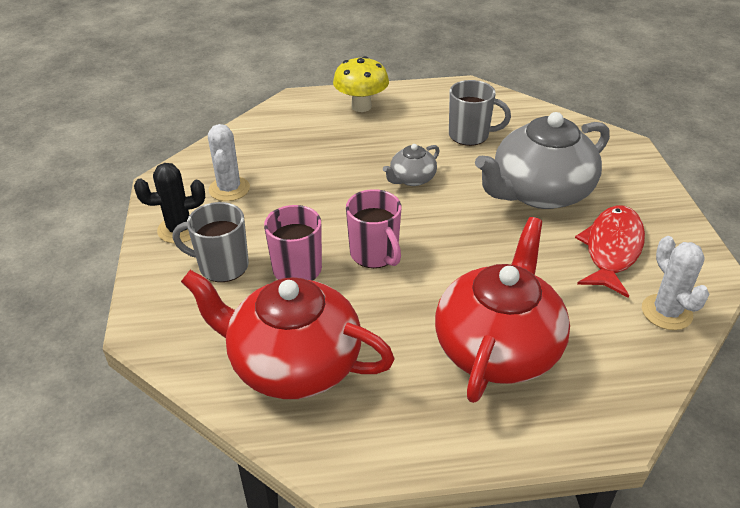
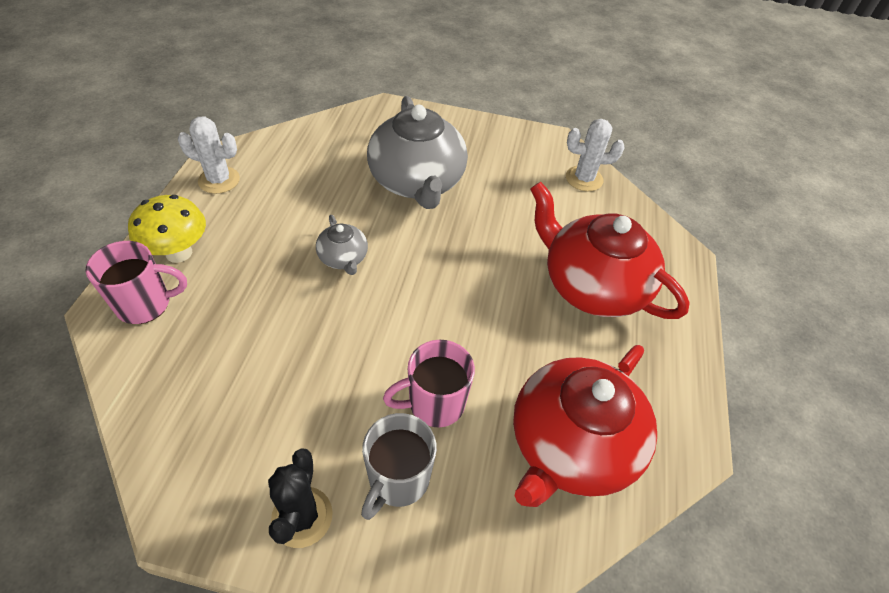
camera: 75 degrees left, 10 degrees up
(229, 189) = (252, 436): white cactus -> white cactus (219, 180)
(375, 254) = (444, 328): pink mug -> pink mug (145, 304)
(470, 135) = (302, 190): grey mug -> none
(612, 249) = (508, 174): red fish -> none

